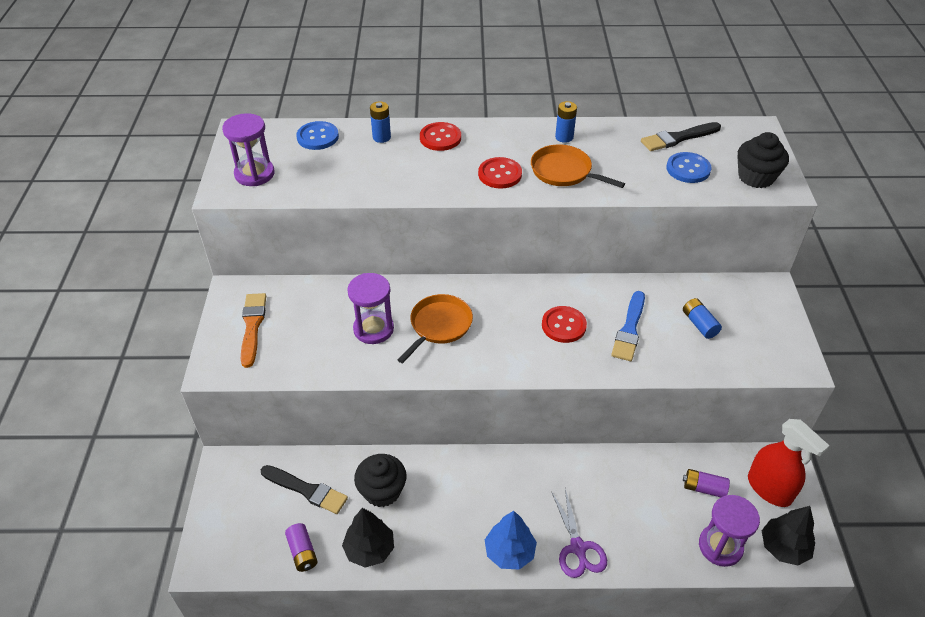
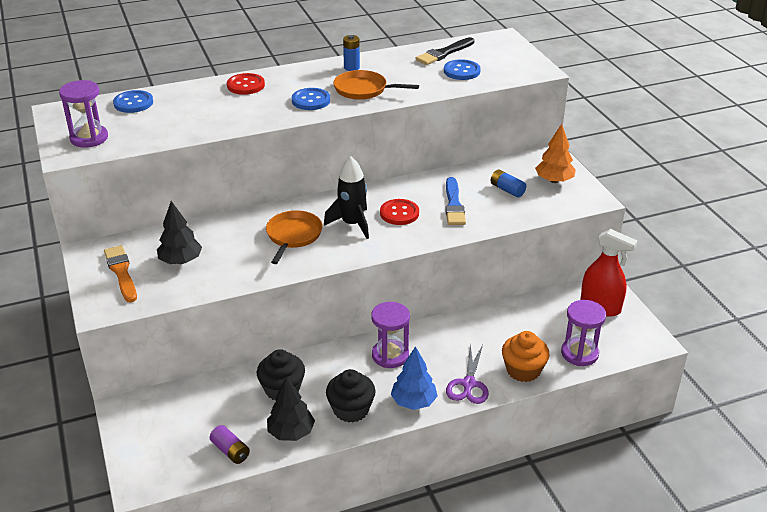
camera: 20 degrees left, 10 degrees down
(306, 490) = (212, 406): black brush -> none
(373, 329) = (236, 250): purple hourglass -> purple hourglass (390, 355)
(381, 137) = (193, 93): blue battery -> none
(500, 174) = (311, 100): red button -> blue button
(507, 326) = (352, 224): none -> black rocket
(578, 548) = (468, 384): purple scissors -> purple scissors turned 45 degrees clockwise
(646, 549) = (523, 370): none -> orange cupcake
(704, 488) = (550, 319): purple battery -> none
(756, 177) = (516, 67): black cupcake -> black cupcake (351, 409)
(760, 325) = (554, 180): none -> orange tree
(783, 547) = (627, 341): black tree -> black tree (181, 261)

